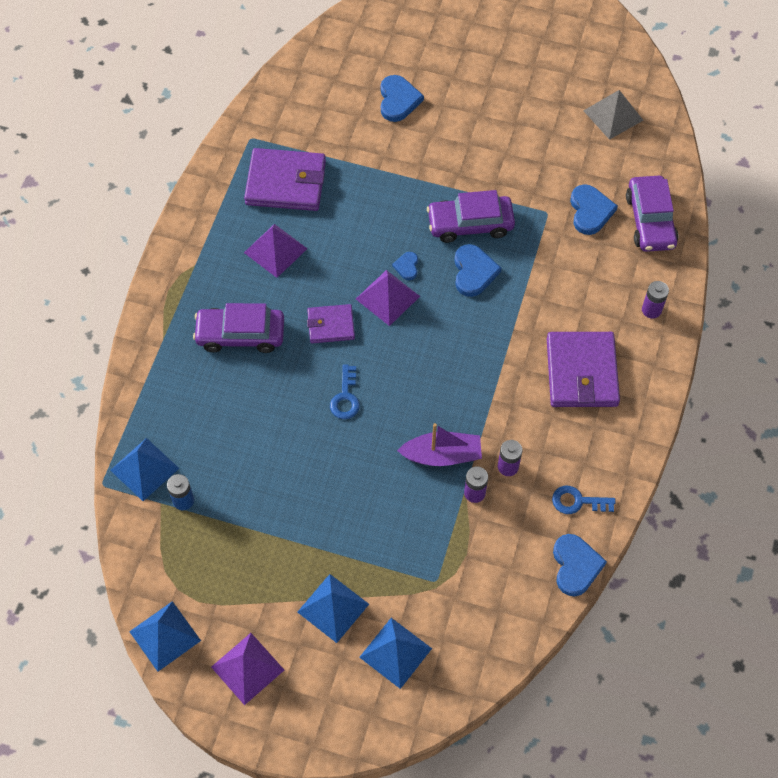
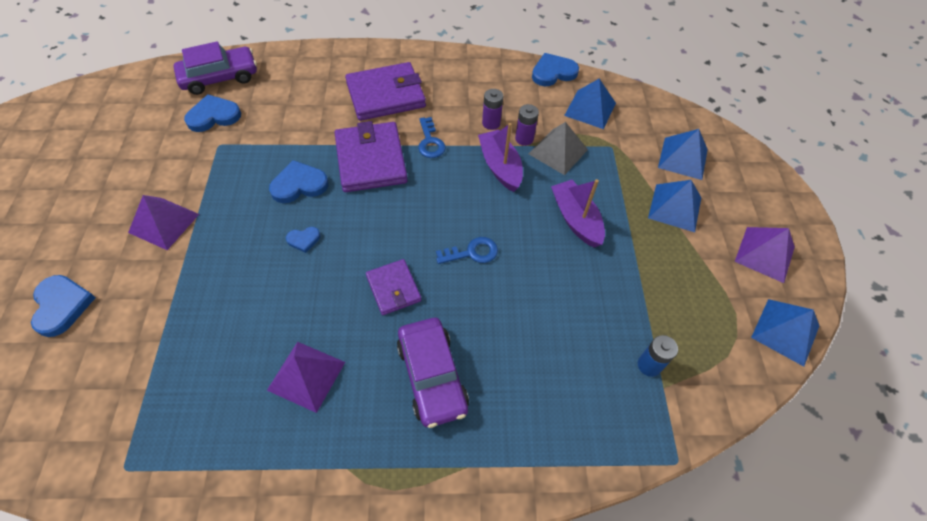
camera: 110 degrees left, 5 degrees down
(144, 469) = (636, 420): blue pyramid -> blue pyramid (590, 109)
(286, 183) = (200, 396): purple wallet -> purple wallet (371, 160)
(351, 503) = (576, 219): none -> purple boat
(388, 297) = (345, 247): purple pyramid -> purple pyramid (164, 223)
(398, 100) = (62, 306): blue heart -> blue heart turned 90 degrees clockwise
(470, 224) = (240, 199): purple car -> none
(577, 501) = (501, 79): blue key -> blue key (430, 142)
(613, 115) = (93, 118): grey pyramid -> grey pyramid (558, 151)
(651, 310) = (313, 65): purple battery -> none

